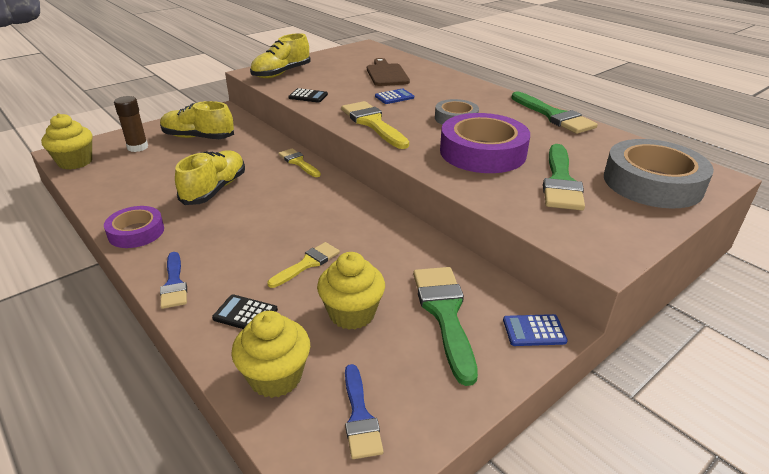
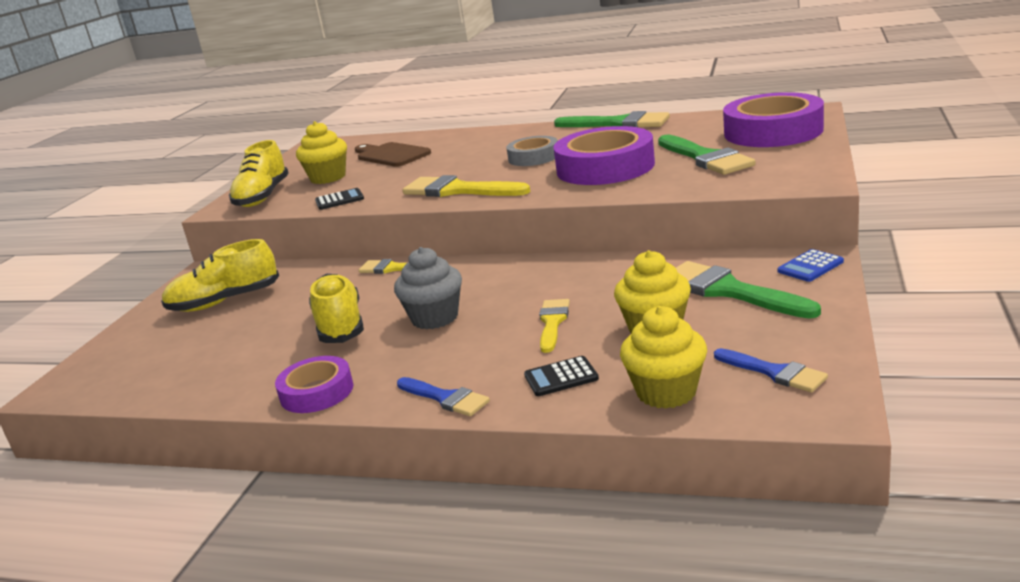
camera: 30 degrees left, 10 degrees down
(75, 162) = (94, 388): yellow cupcake -> yellow cupcake (328, 177)
(137, 147) = (157, 341): brown glue stick -> none
(260, 215) = (435, 318): none -> grey cupcake
(394, 97) = (438, 166): blue calculator -> none
(652, 183) = (773, 131): grey tape -> purple tape

